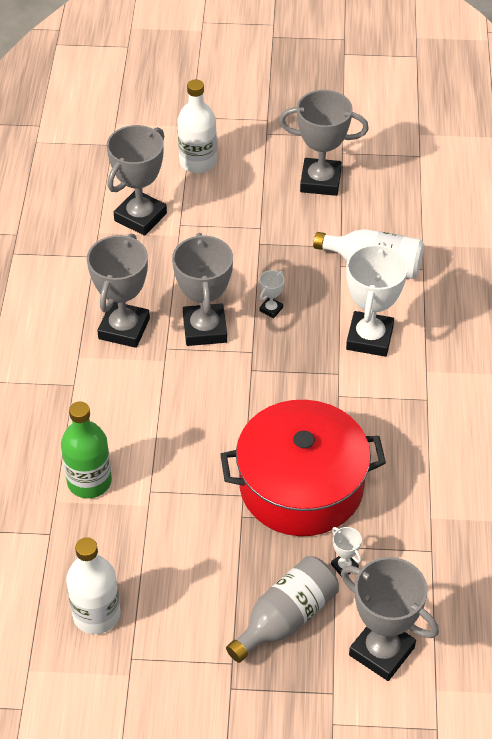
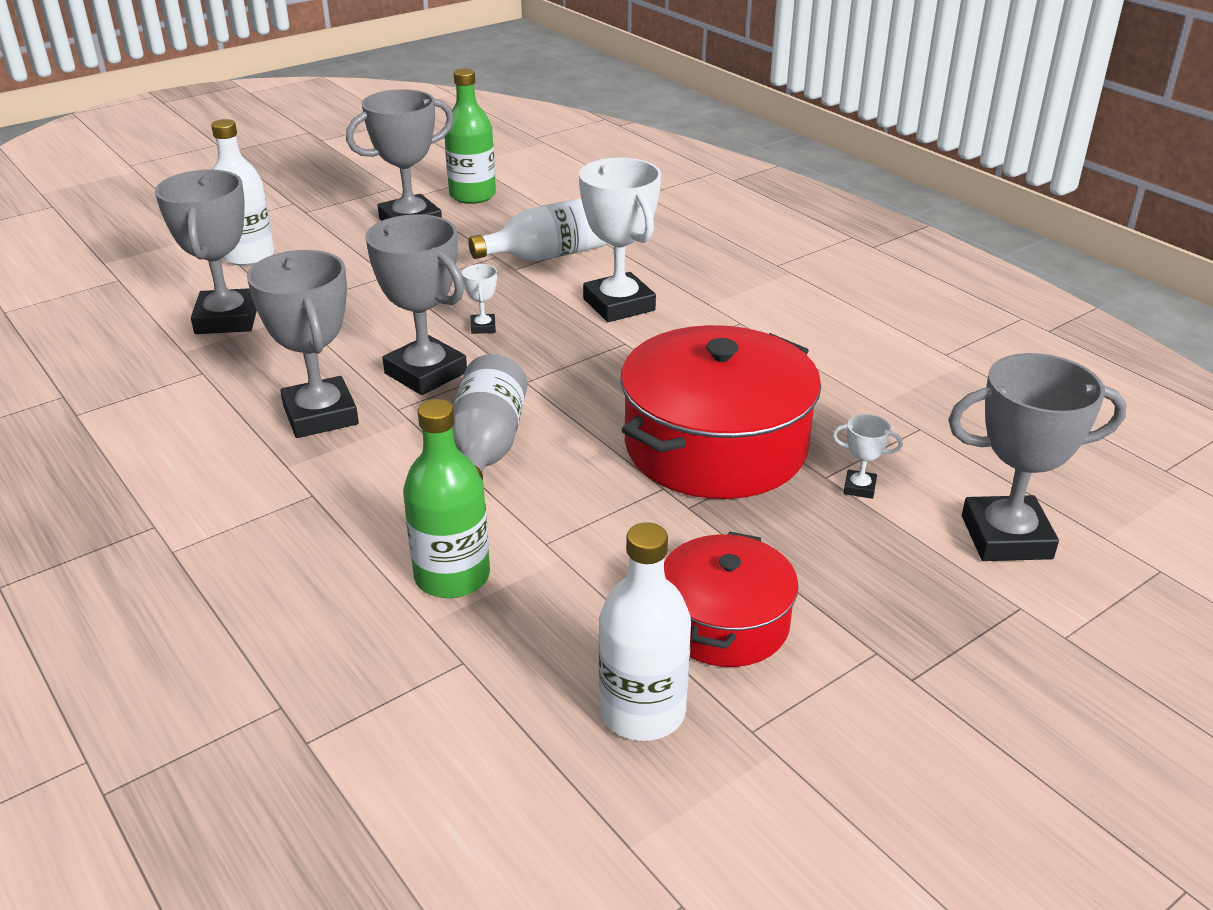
camera: 40 degrees left, 15 degrees down
(182, 596) = (724, 622): none -> red pot
(286, 618) = (870, 570): grey bottle -> grey bottle (486, 447)
(386, 174) = (472, 195): none -> green bottle

